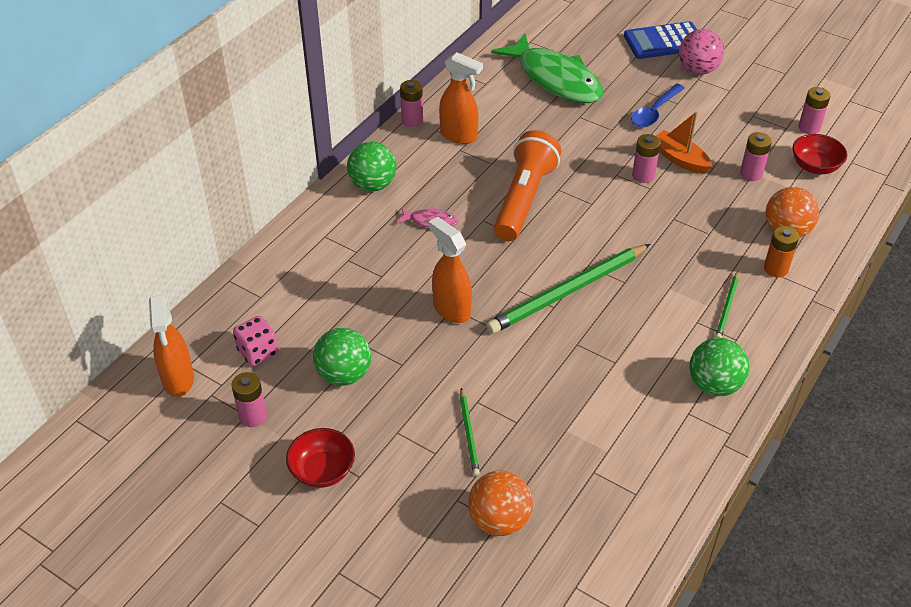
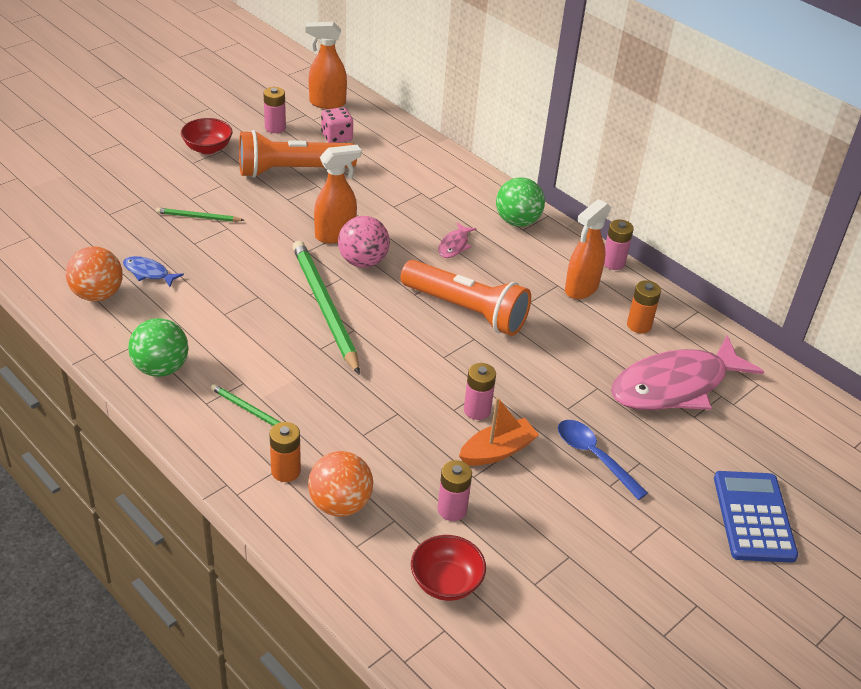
camera: 100 degrees right, 5 degrees down
(344, 374) = (292, 171): green ball -> orange flashlight
(492, 101) = (639, 325): none -> orange battery
(499, 520) = (110, 214): orange ball -> orange ball (98, 294)
(555, 79) = (675, 386): green fish -> pink fish
(585, 444) = (148, 273): none -> blue fish
(698, 70) = (681, 531): pink ball -> pink ball (363, 262)
(809, 127) = (529, 610): pink battery -> none

